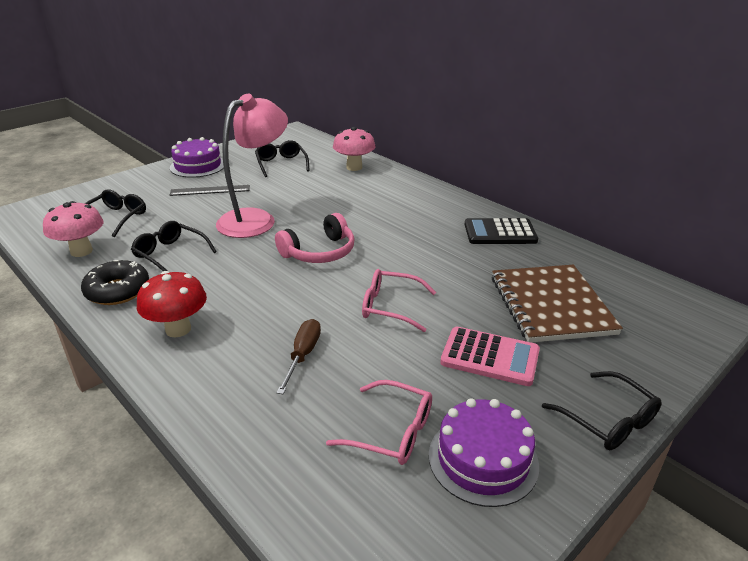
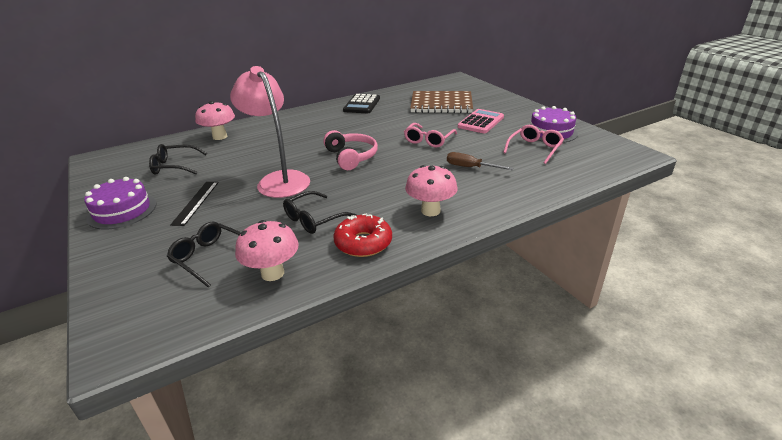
camera: 75 degrees left, 0 degrees up
(118, 291) = (363, 243): black donut -> red donut
(178, 329) = (430, 211): red mushroom -> pink mushroom
(608, 420) = (526, 107): black glasses -> none

